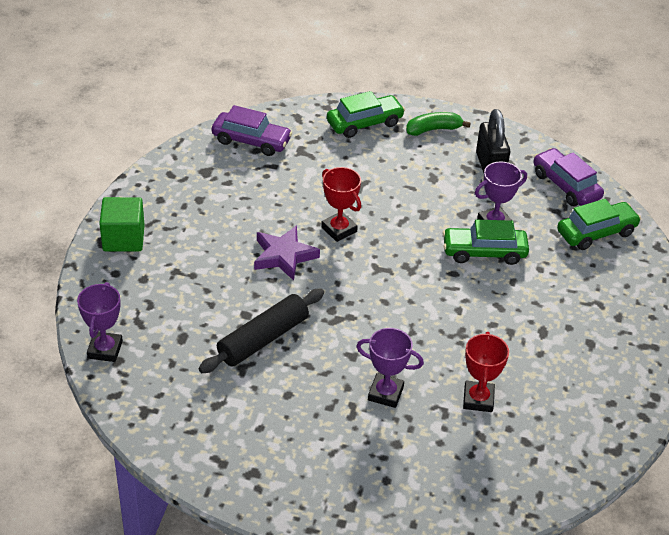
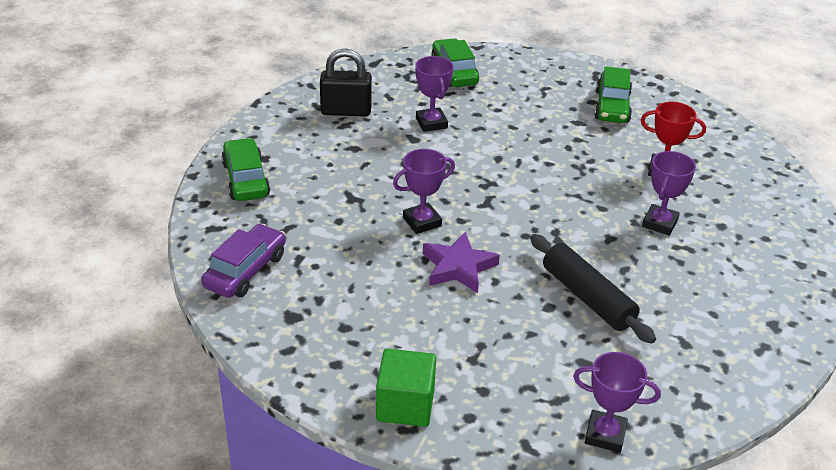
camera: 80 degrees left, 5 degrees down
(339, 229) = (422, 222): red trophy -> purple trophy
(433, 129) = (275, 135): green banana -> none
(484, 252) = (471, 135): green car -> green car (612, 106)
(566, 186) = (386, 75): purple car -> none

